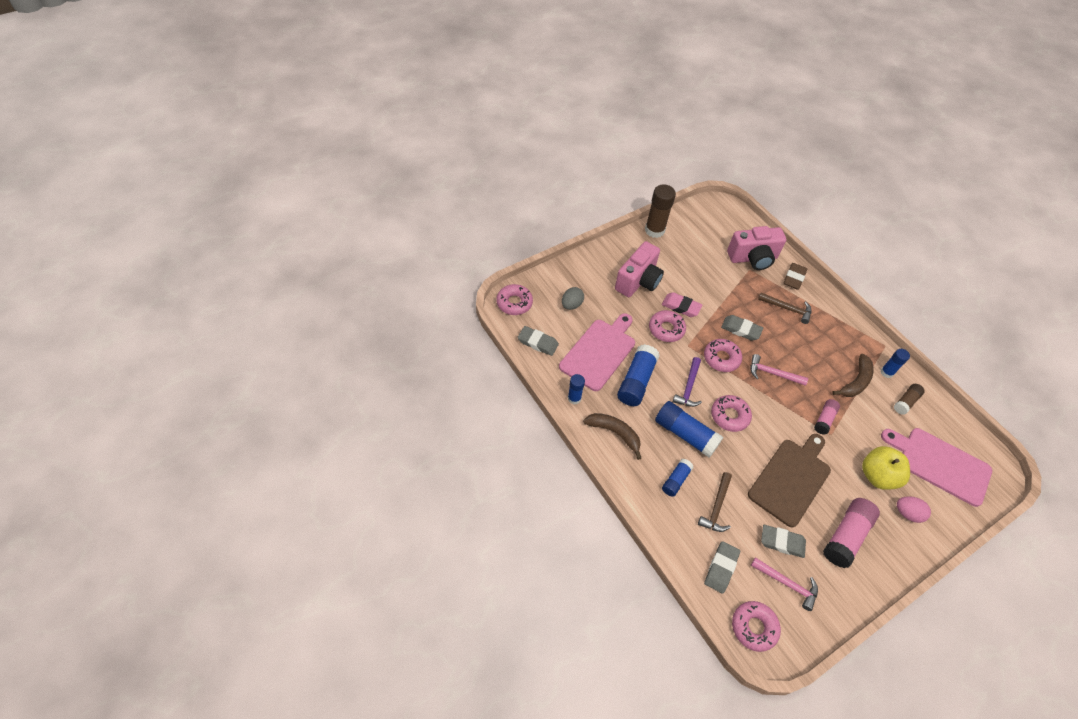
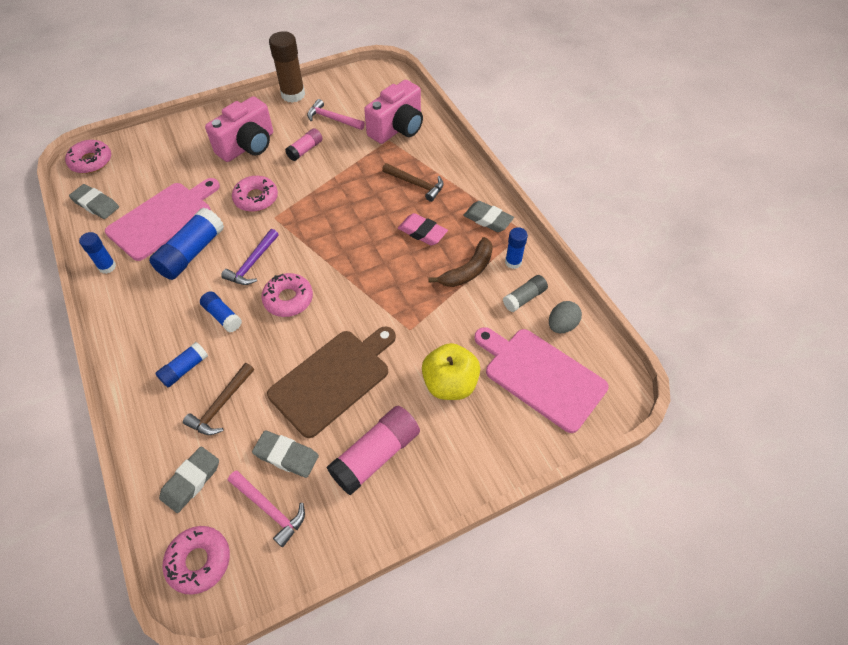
camera: 10 degrees right, 0 degrees up
(571, 305) = (156, 167): grey egg -> grey egg (561, 325)
(615, 433) = (136, 309): brown banana -> none
(681, 307) = (286, 175): pink eraser -> pink eraser (422, 232)
(685, 434) = (222, 316): blue glue stick -> blue glue stick, size x0.57
(721, 358) = (308, 234): pink donut -> none
(741, 329) = (347, 204): grey eraser -> grey eraser (488, 219)
(753, 258) = (397, 128): pink camera -> pink camera turned 45 degrees counterclockwise
(772, 373) = (365, 254): pink hammer -> pink hammer (332, 119)
(794, 278) = (439, 151): brown eraser -> none
(824, 419) = (408, 311): pink glue stick -> pink glue stick (305, 150)
(906, 402) = (524, 298): brown glue stick -> grey glue stick
(907, 513) = (471, 433): pink egg -> none

